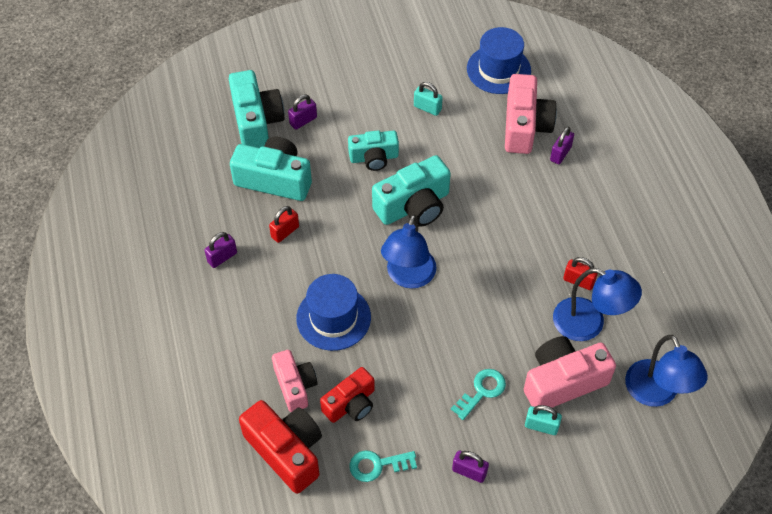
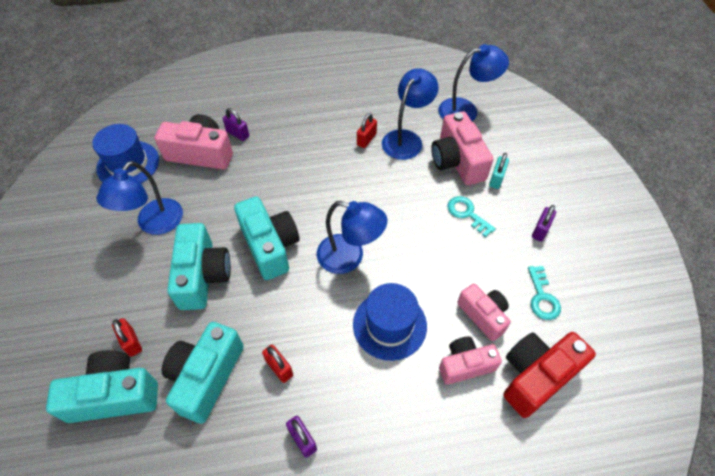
camera: 85 degrees left, 0 degrees up
(303, 121) = (131, 342): purple padlock -> red padlock
(351, 404) = (483, 315): red camera -> pink camera
(374, 157) = (203, 275): turquoise camera -> turquoise camera, size x1.53
(427, 108) = (154, 224): turquoise padlock -> blue lamp

